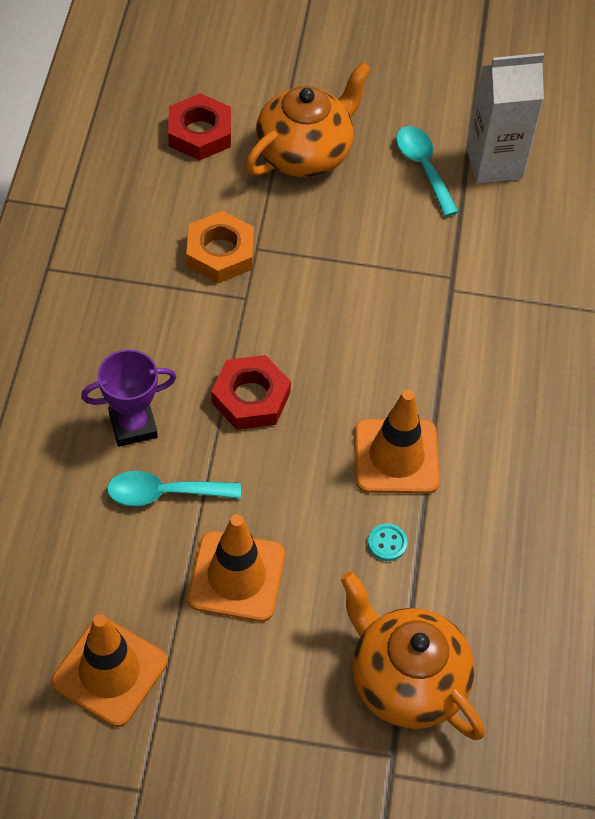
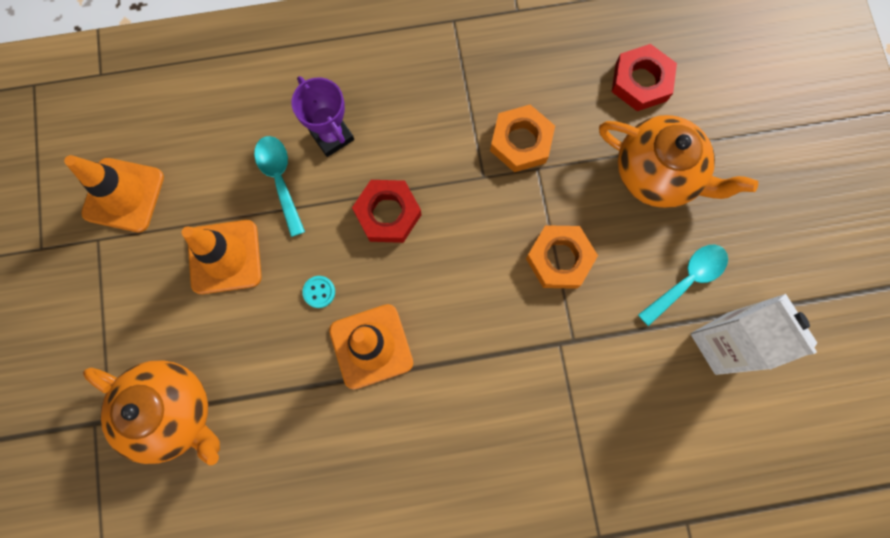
camera: 75 degrees right, 20 degrees up
(362, 261) = (559, 259): none -> orange nut
(387, 543) = (288, 362): turquoise button -> turquoise button (319, 292)
(405, 680) = (173, 412): orange teapot -> orange teapot turned 90 degrees clockwise

